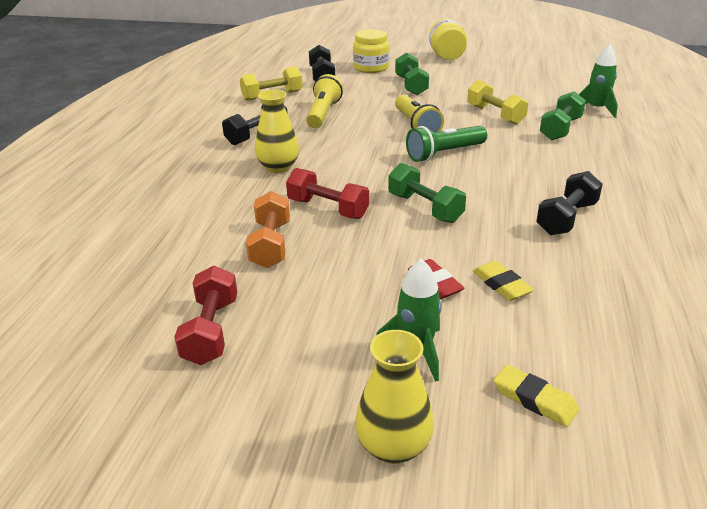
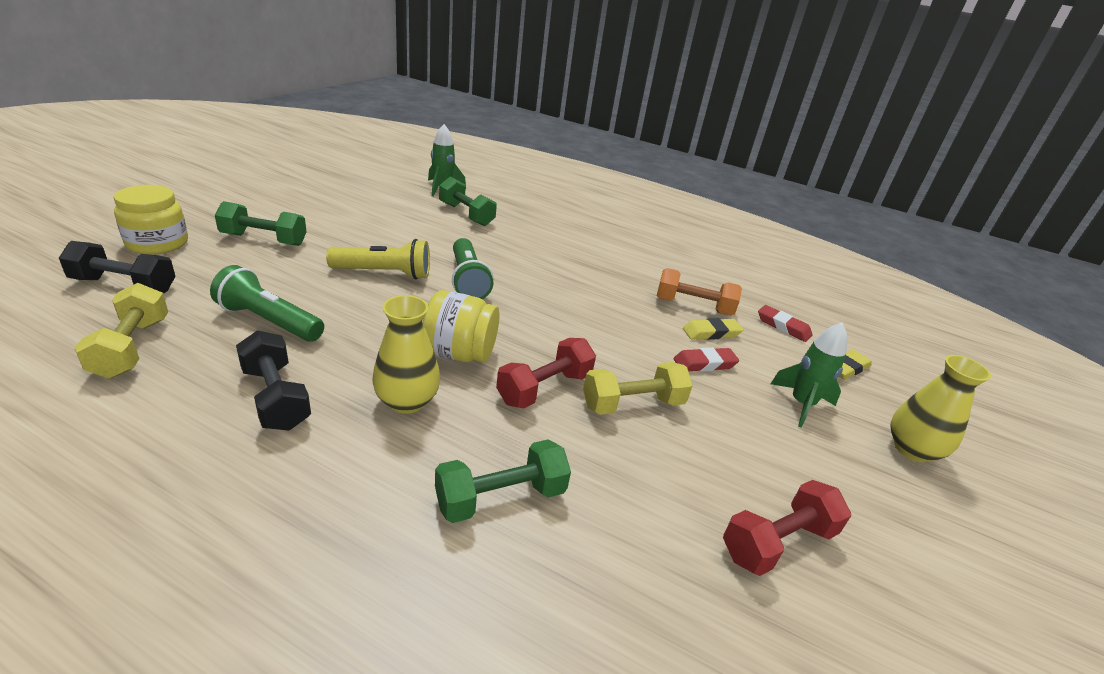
camera: 80 degrees left, 0 degrees up
(211, 331) = (777, 542): red dumbbell -> red dumbbell turned 45 degrees counterclockwise
(270, 245) = (608, 454): orange dumbbell -> orange dumbbell (693, 306)
(323, 113) = (269, 321): yellow flashlight -> green flashlight
(424, 208) = (574, 327): green dumbbell -> green dumbbell (501, 497)
(447, 57) = (208, 193): yellow jar -> yellow jar (459, 354)
(495, 115) = (405, 228): yellow dumbbell -> yellow dumbbell (632, 404)
(566, 218) = (622, 271): black dumbbell -> none
(583, 342) = (783, 326): none -> red eraser

